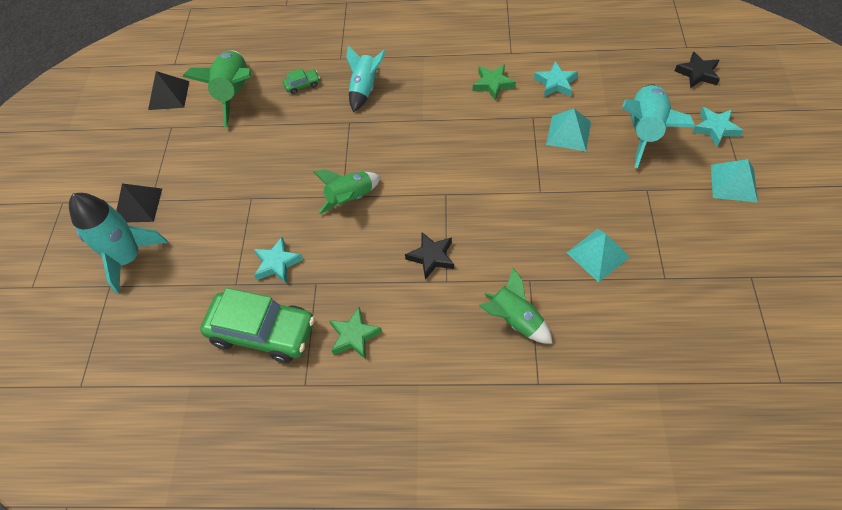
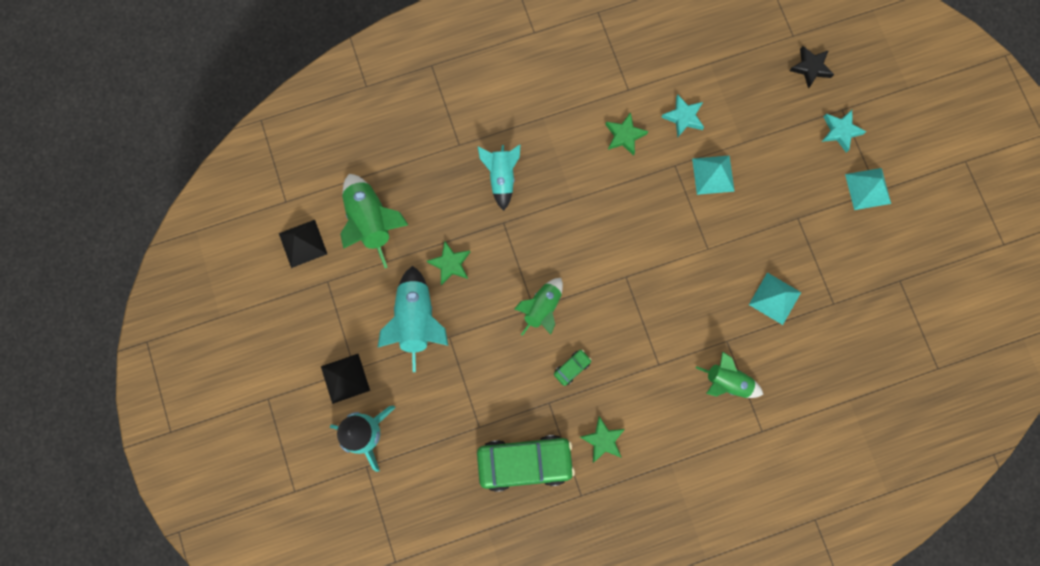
camera: 25 degrees left, 20 degrees up
(277, 263) = (506, 395): turquoise star -> none
(284, 141) = (450, 264): none -> green star
(302, 85) = (436, 190): green car -> green car (572, 368)
(431, 257) = (637, 345): black star -> none
(645, 131) = (780, 153): turquoise rocket -> turquoise rocket (416, 320)

